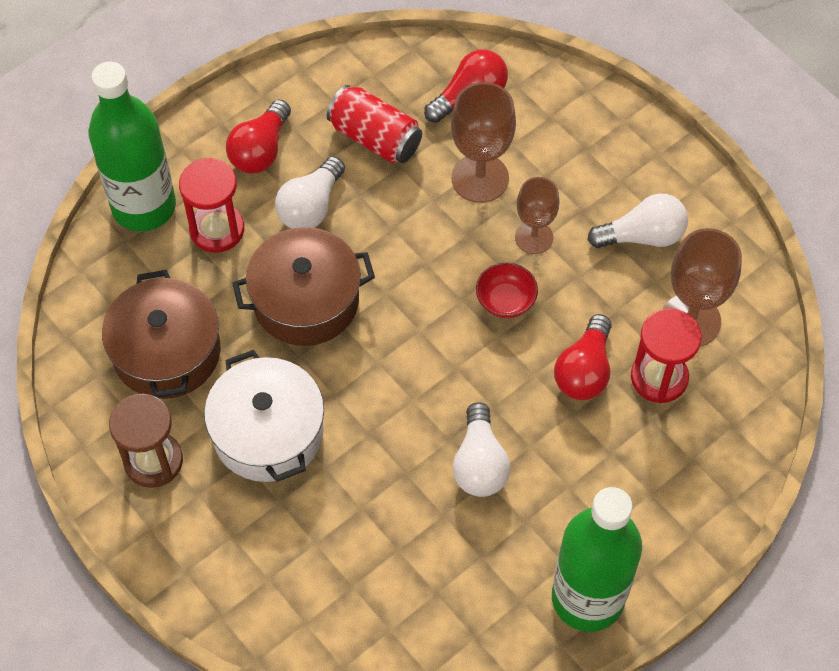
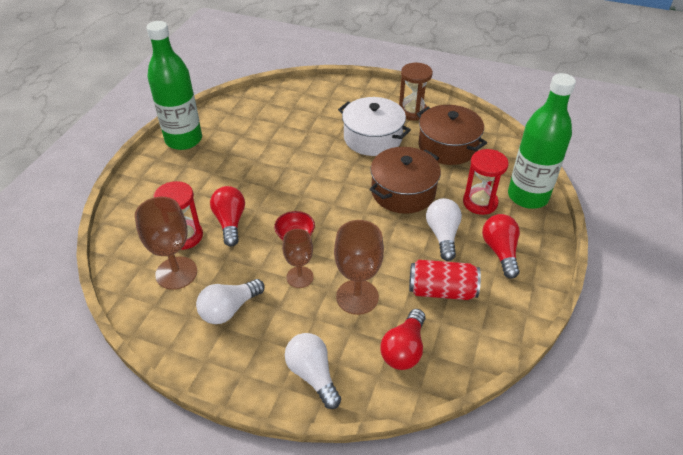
camera: 150 degrees right, 15 degrees down
(479, 464) = (263, 164): white light bulb -> white light bulb (313, 375)

